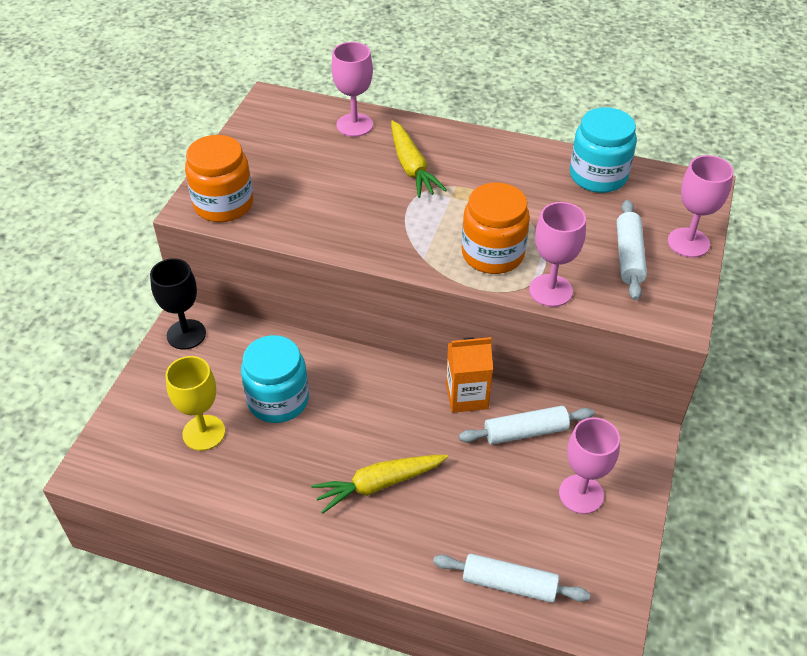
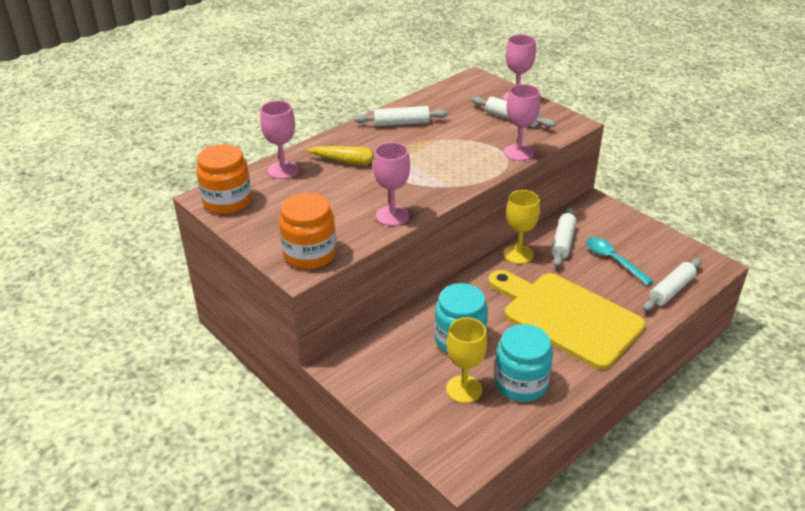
camera: 60 degrees left, 10 degrees down
(186, 334) = (353, 369): black goblet -> none
(379, 484) = (566, 317): yellow carrot -> yellow cutting board
(467, 396) = (518, 254): orange carton -> yellow goblet
(492, 254) = (469, 161): orange jar -> orange jar (227, 201)
(525, 168) = (401, 123): none -> white rolling pin
(527, 498) = (613, 260): none -> turquoise spoon
(581, 494) = (622, 240): pink goblet -> pink goblet (392, 216)
(598, 176) = (433, 103): turquoise jar -> turquoise jar (520, 383)

